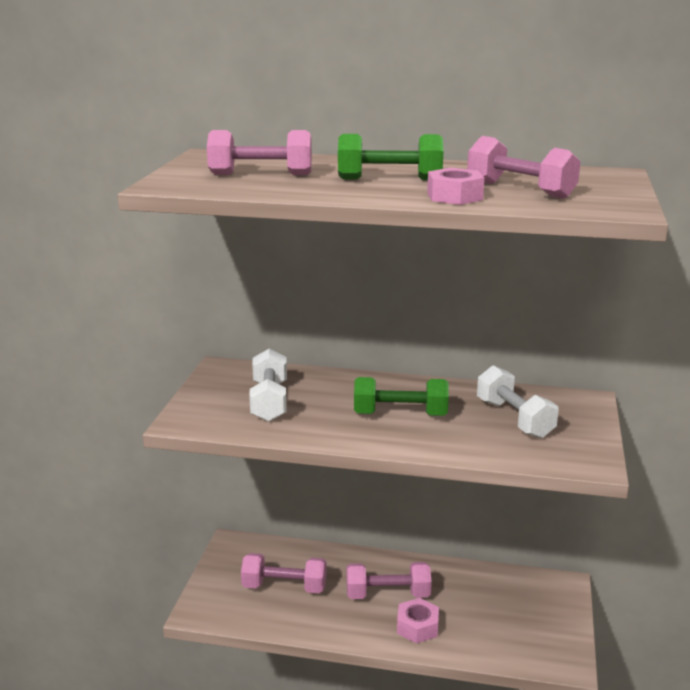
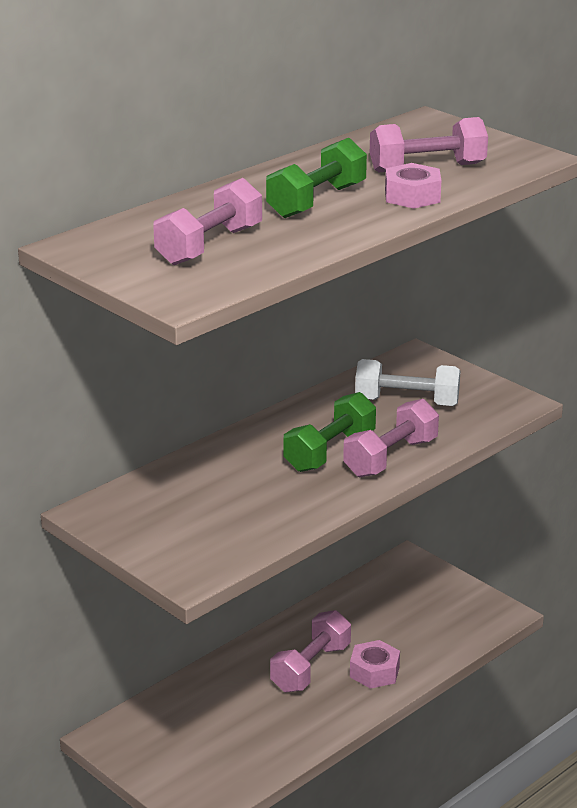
camera: 55 degrees left, 5 degrees up
(269, 401) = (211, 510): white dumbbell -> none
(284, 587) = (225, 730): pink dumbbell -> pink dumbbell (391, 458)

